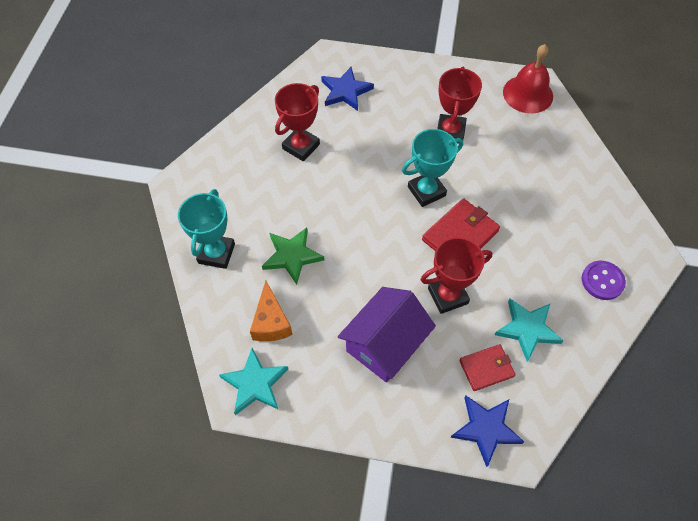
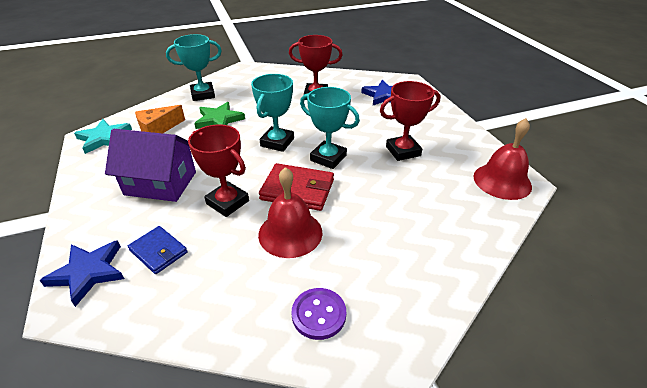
camera: 60 degrees right, 20 degrees down
(373, 220) = (277, 142): none -> turquoise trophy
(486, 368) = (158, 251): red wallet -> blue wallet
(513, 264) = (290, 233): none -> red bell
(527, 329) = (218, 267): turquoise star -> none

